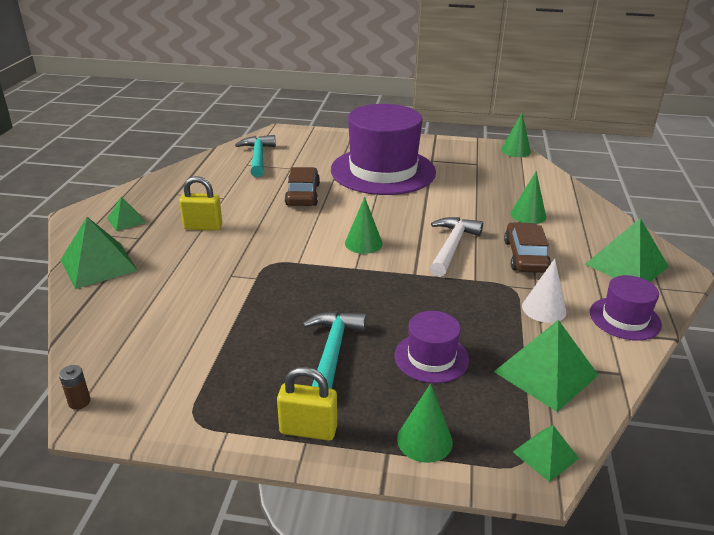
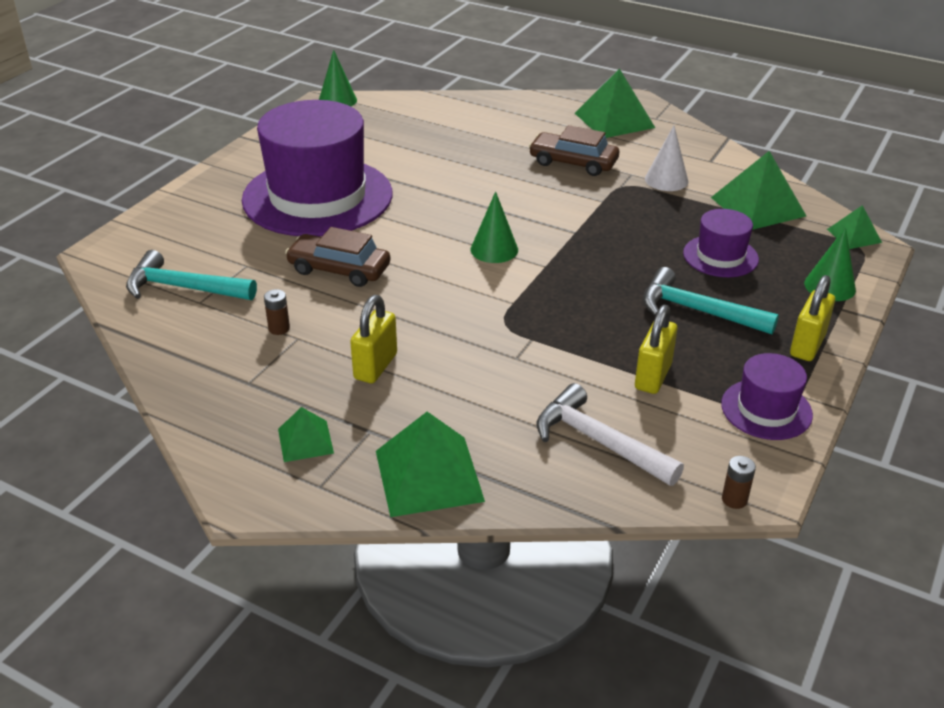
camera: 70 degrees left, 5 degrees up
(228, 340) = (652, 376): none -> yellow padlock
(230, 190) = (279, 328): none -> brown battery
(451, 247) = (533, 197): white hammer -> white hammer (599, 442)
(528, 215) = (493, 137): green cone -> none
(625, 318) = (694, 148): purple hat -> purple hat (766, 409)

